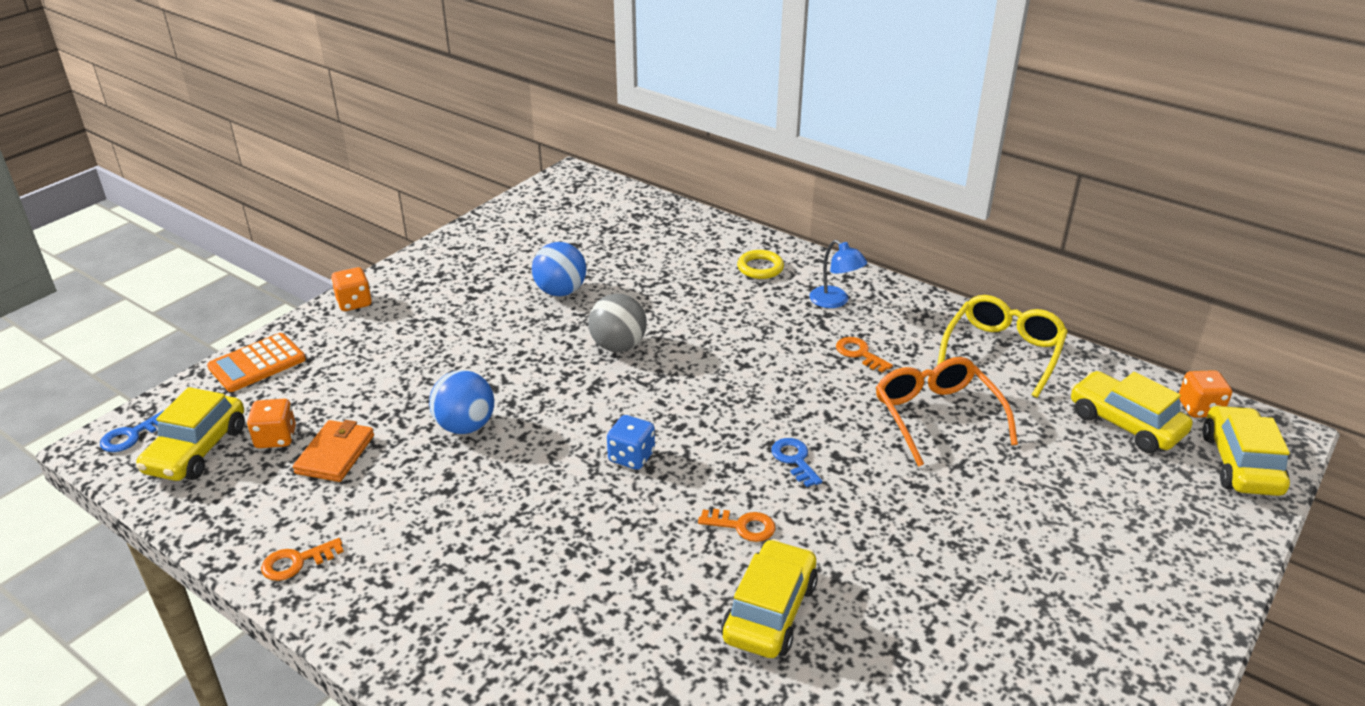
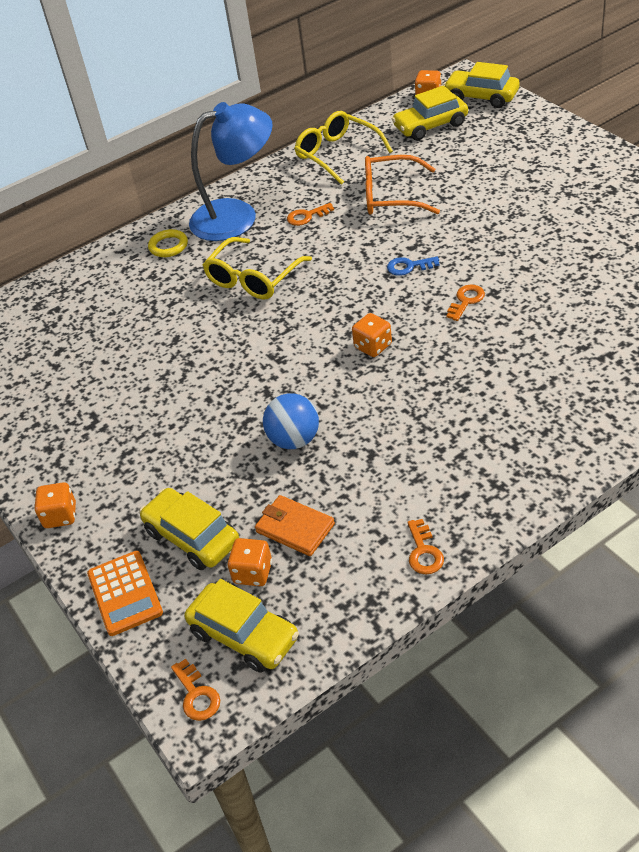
camera: 65 degrees left, 10 degrees up
(131, 436) = (197, 695): blue key -> orange key
(560, 291) = (131, 366): blue ball -> none
(618, 346) = (231, 339): grey ball -> none
(631, 457) = (373, 346): blue dice -> orange dice
(726, 338) = (253, 278): none -> yellow glasses
(770, 611) = (547, 300): yellow car -> yellow car (192, 537)
(835, 301) = (237, 216): blue lamp -> blue lamp, size x2.14

